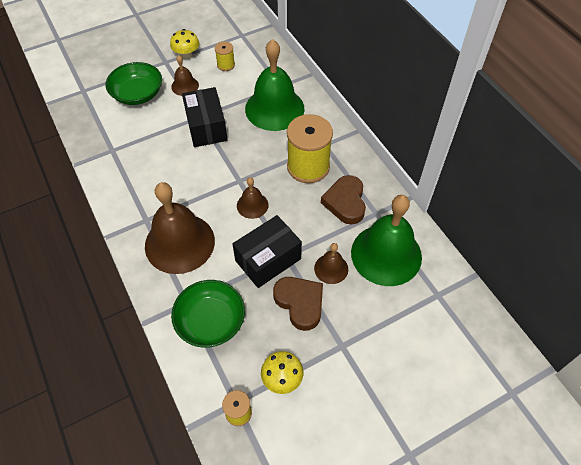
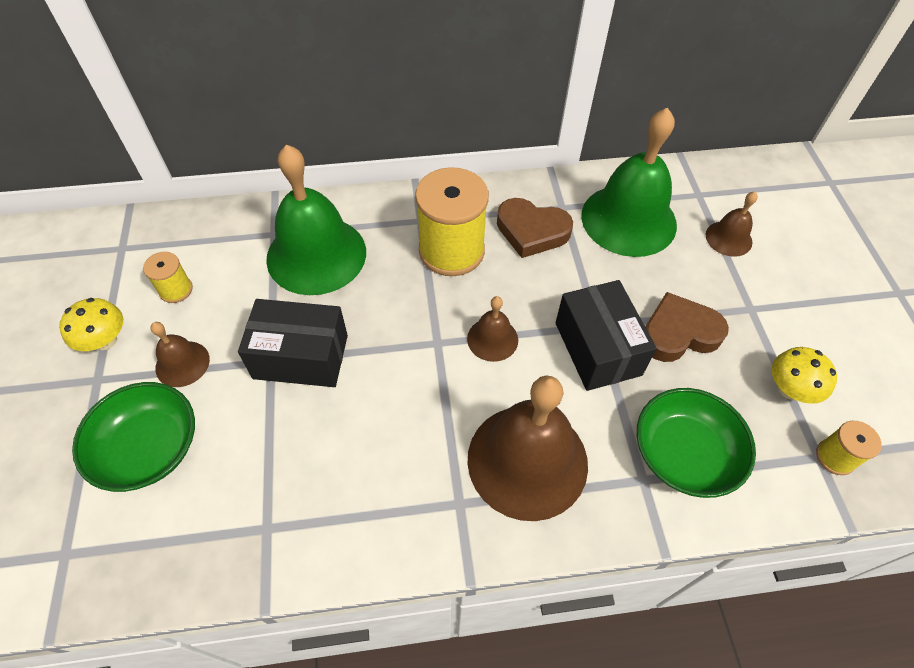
camera: 70 degrees left, 0 degrees up
(331, 268) = (633, 281): brown bell -> brown bell (728, 238)

